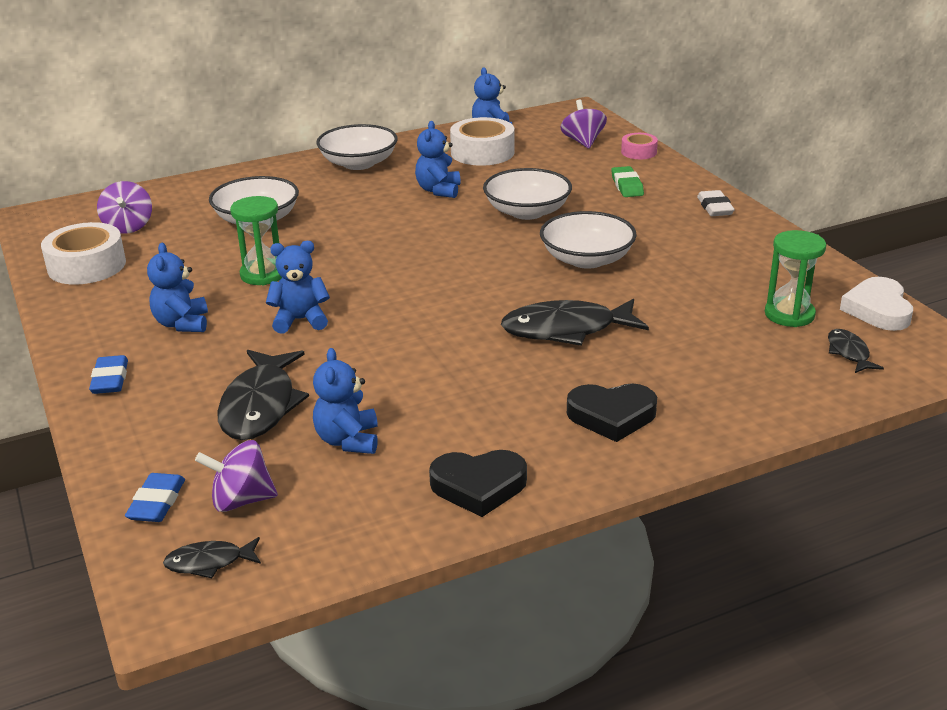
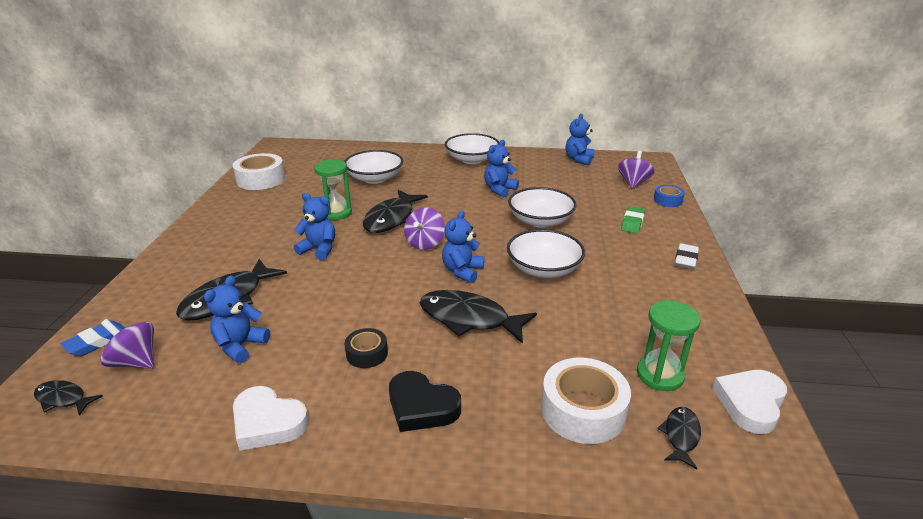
camera: 30 degrees right, 0 degrees up
(110, 379) = (183, 250): blue eraser -> none
(128, 227) = (308, 163): purple spinning top -> purple spinning top (425, 243)
(182, 324) = (259, 229): blue teddy bear -> blue teddy bear (462, 271)
(346, 260) = (392, 218): none -> black fish
(478, 486) = (268, 422): black heart -> white heart
(482, 152) = (556, 172): white tape -> white tape (583, 410)
(500, 396) = (367, 353): none -> black tape
(639, 152) = (668, 200): pink tape -> blue tape

